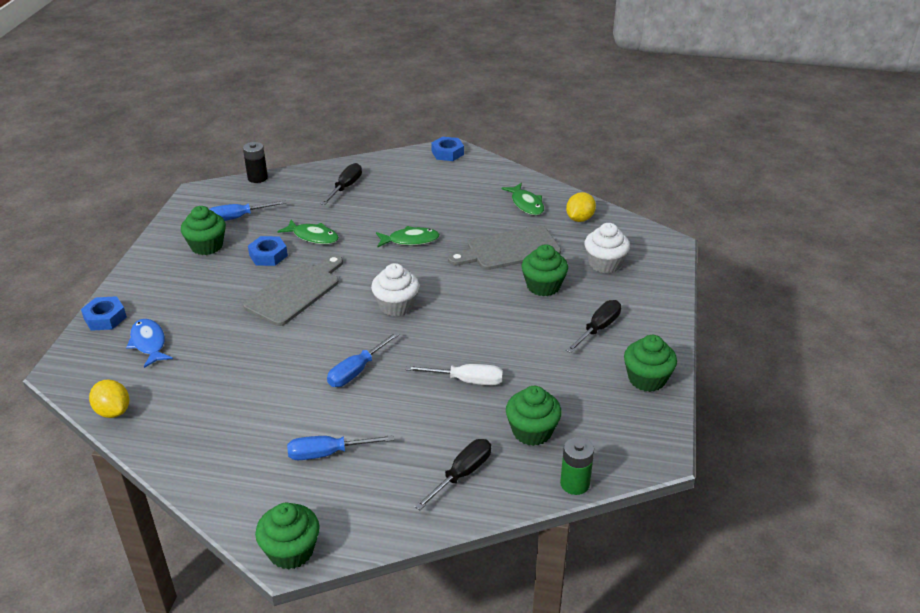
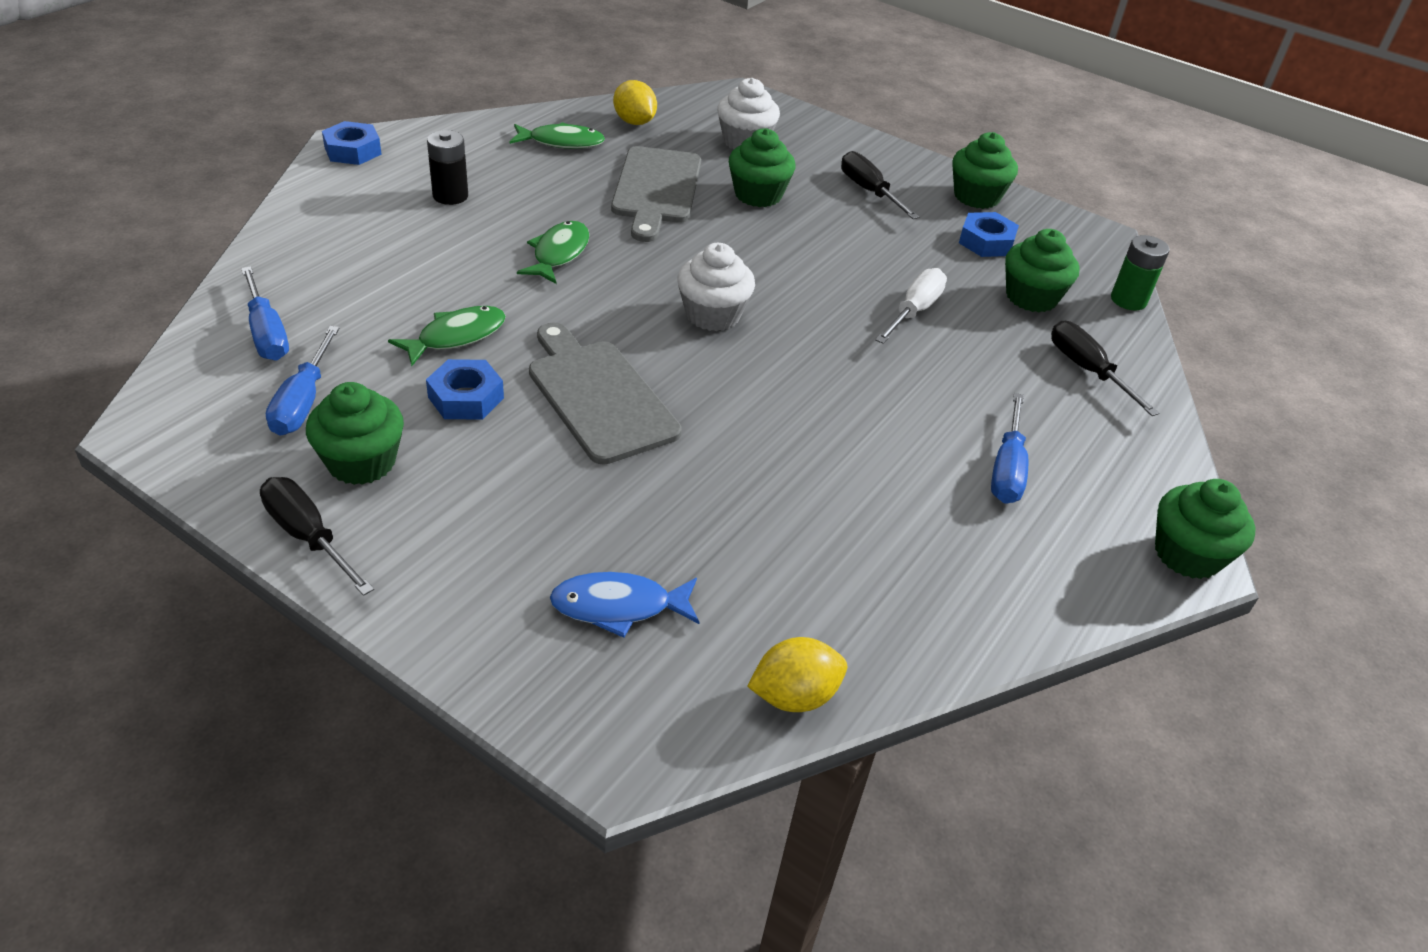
camera: 70 degrees left, 5 degrees up
(105, 318) = (487, 656): blue nut -> blue nut (986, 242)
(257, 178) = (187, 344): black battery -> black battery (450, 196)
(345, 187) = (340, 264): black screwdriver -> black screwdriver (308, 536)
(356, 371) = (842, 393): blue screwdriver -> blue screwdriver (267, 333)

